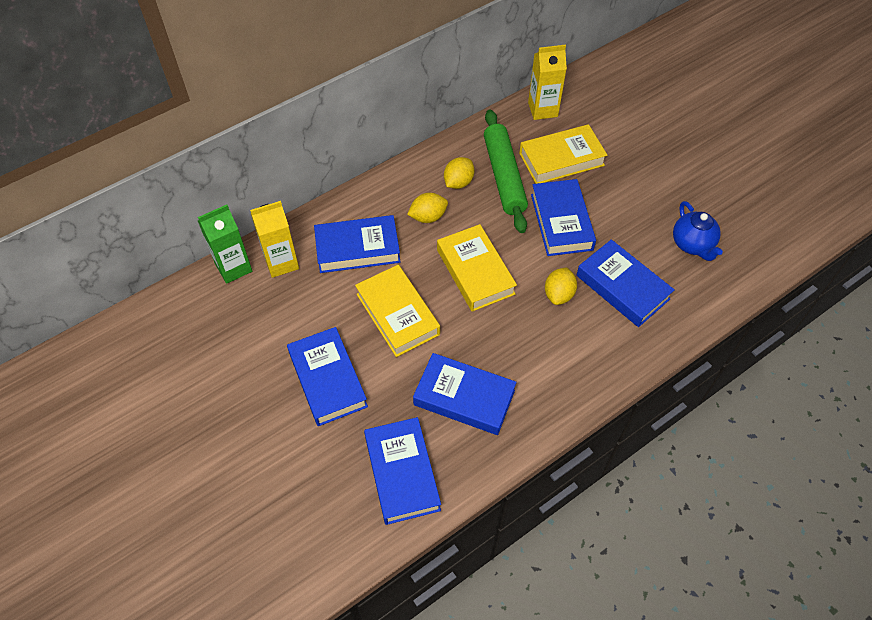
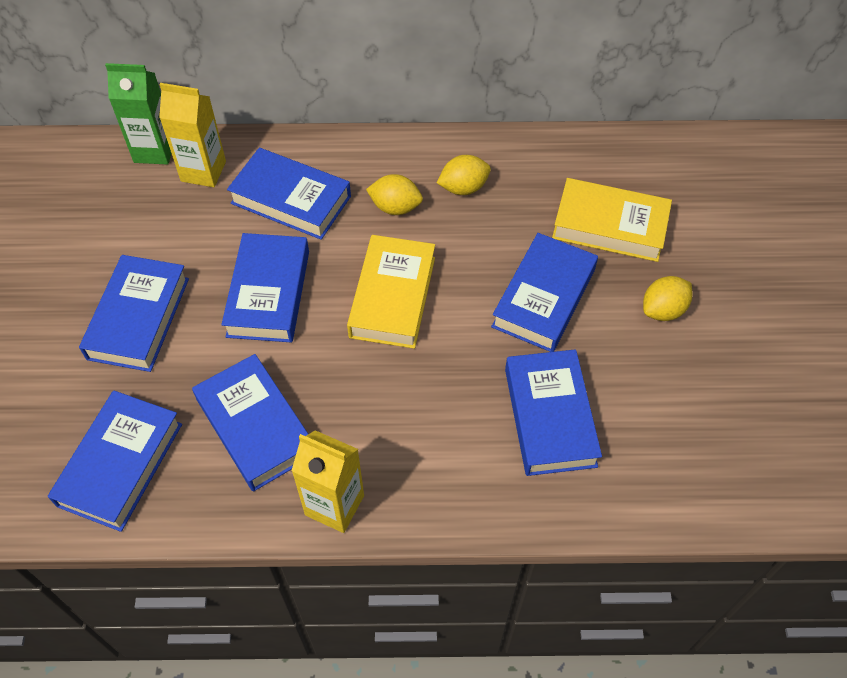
camera: 35 degrees right, 0 degrees up
(397, 314) = (268, 293): yellow book -> blue book
(504, 176) = (522, 209): green rolling pin -> none
(542, 109) = (638, 157): yellow carton -> yellow carton (334, 505)
(558, 294) = (465, 379): yellow lemon -> yellow lemon (663, 310)
(692, 244) = (688, 419): blue teapot -> none

